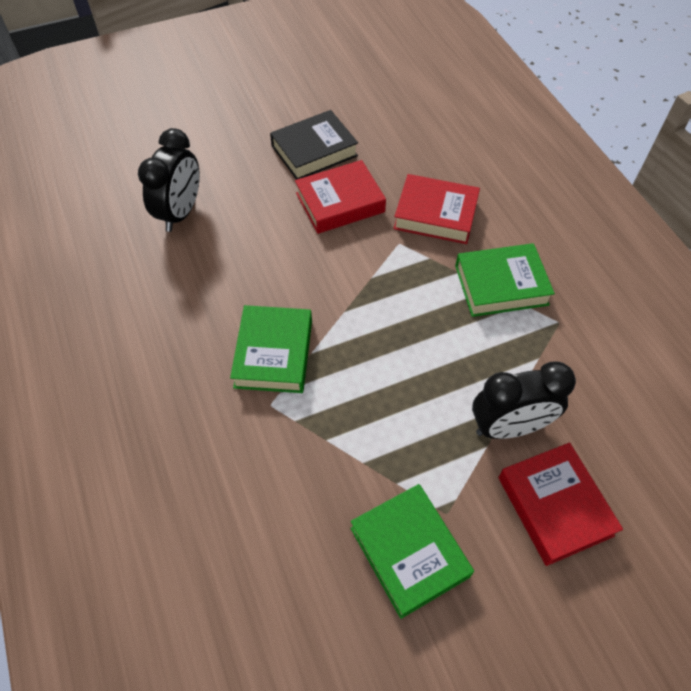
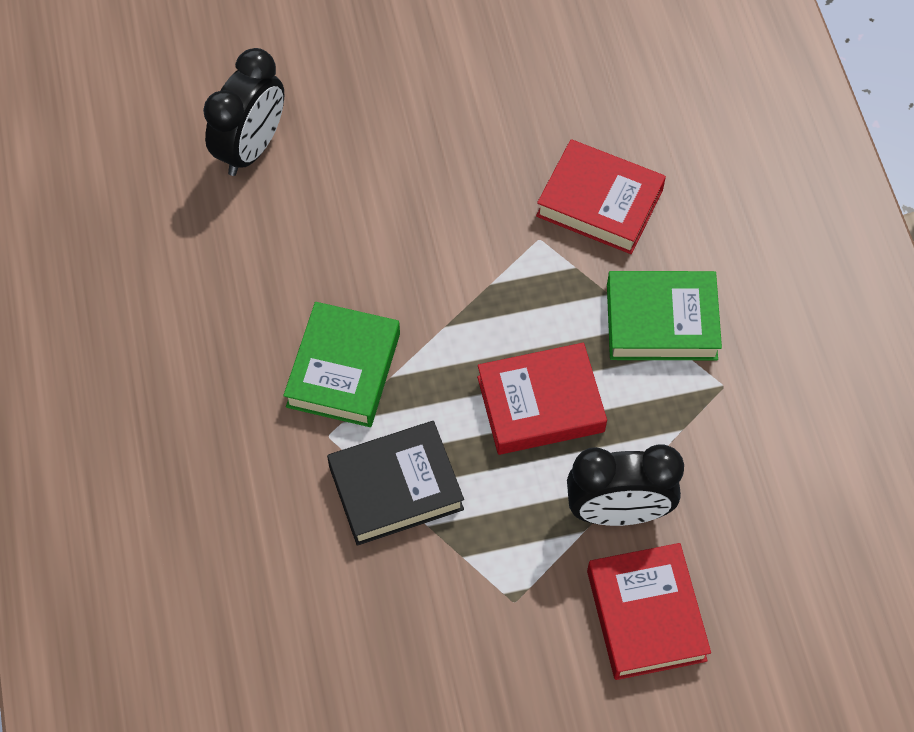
camera: 10 degrees right, 5 degrees up
(314, 151) = (451, 76): black book -> black book (396, 487)
(340, 202) = (471, 164): red book -> red book (540, 404)
(409, 552) = (460, 637): green book -> none

